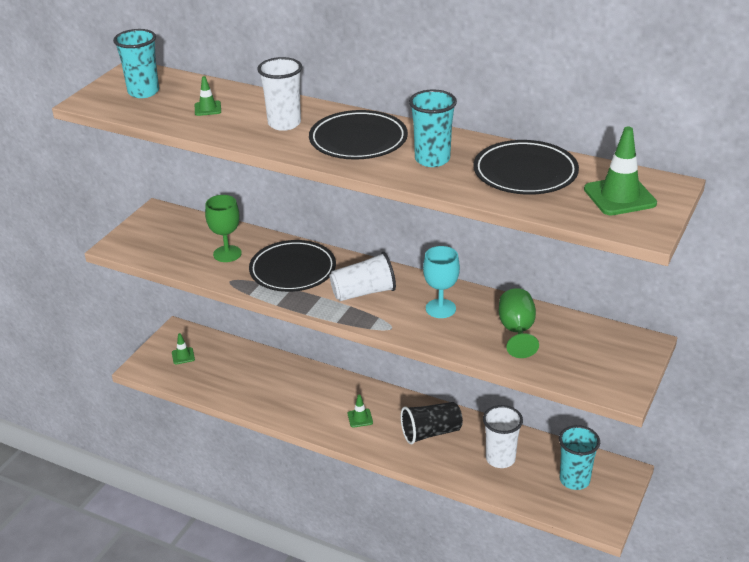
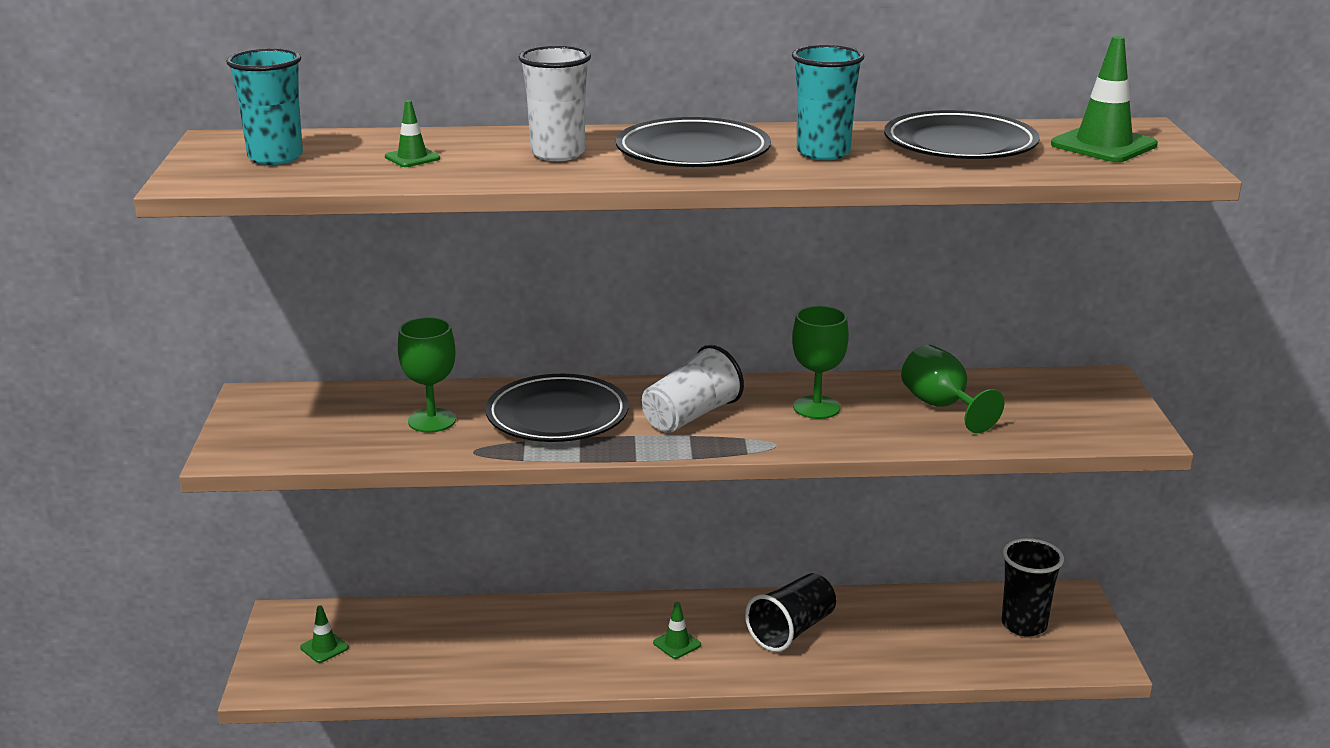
camera: 30 degrees left, 10 degrees down
(440, 308) = (816, 407): turquoise goblet -> green goblet
(500, 459) = (911, 631): white cup -> none
(574, 480) = (1024, 625): turquoise cup -> black cup

